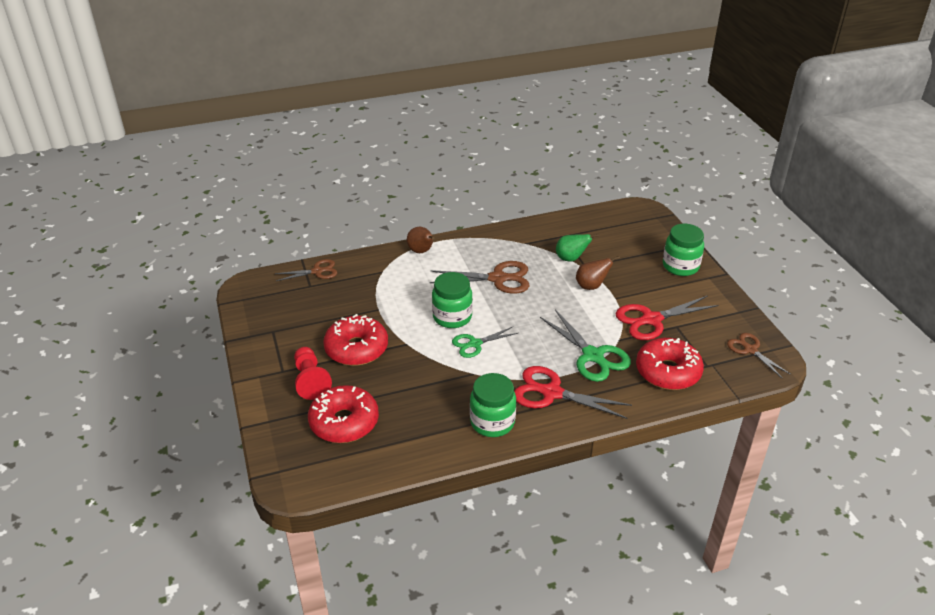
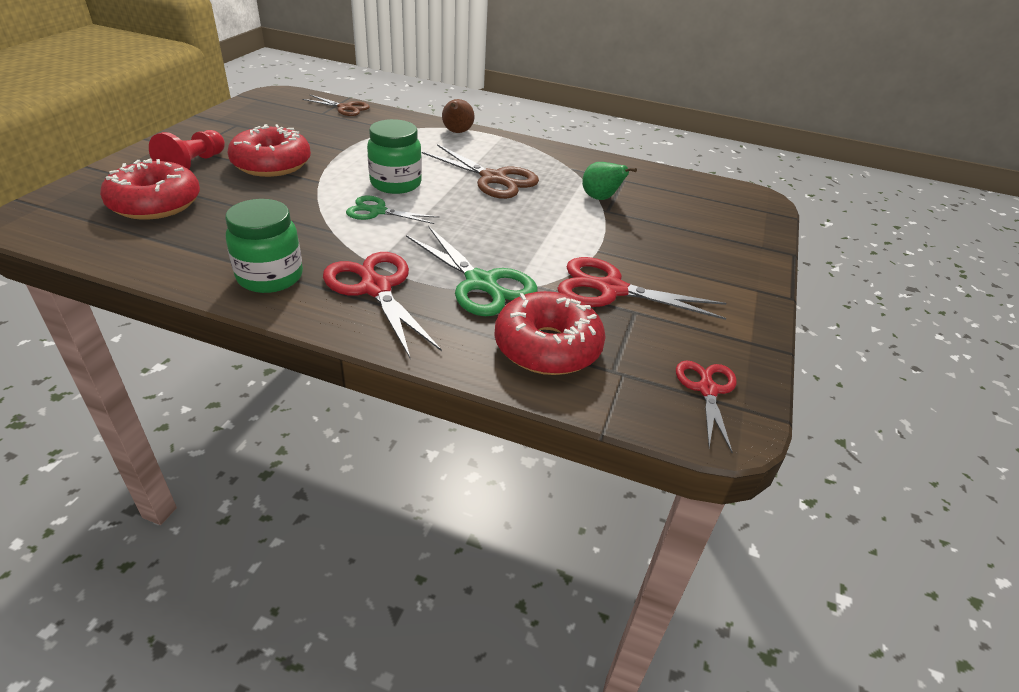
camera: 35 degrees right, 0 degrees up
(591, 286) = (585, 228): brown pear -> none
(593, 356) = (481, 283): green scissors -> green scissors turned 45 degrees counterclockwise
(680, 266) = (732, 263): green jar -> none
(750, 350) = (707, 390): brown scissors -> red scissors

